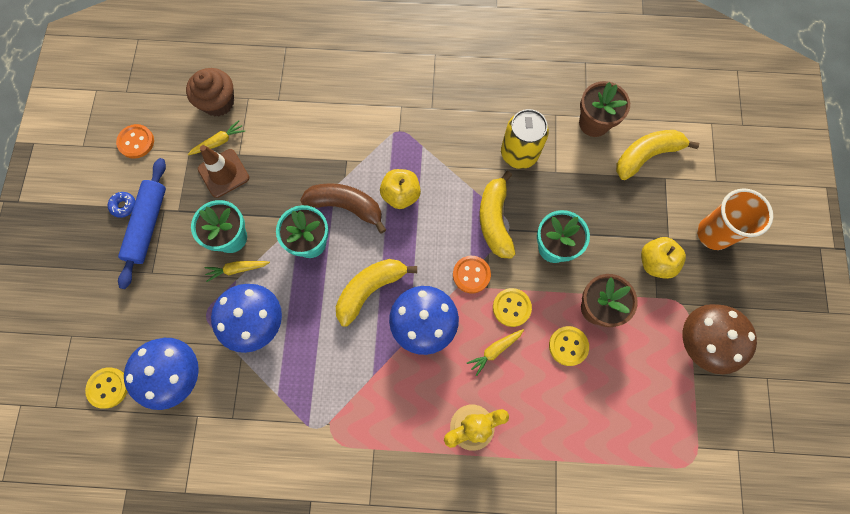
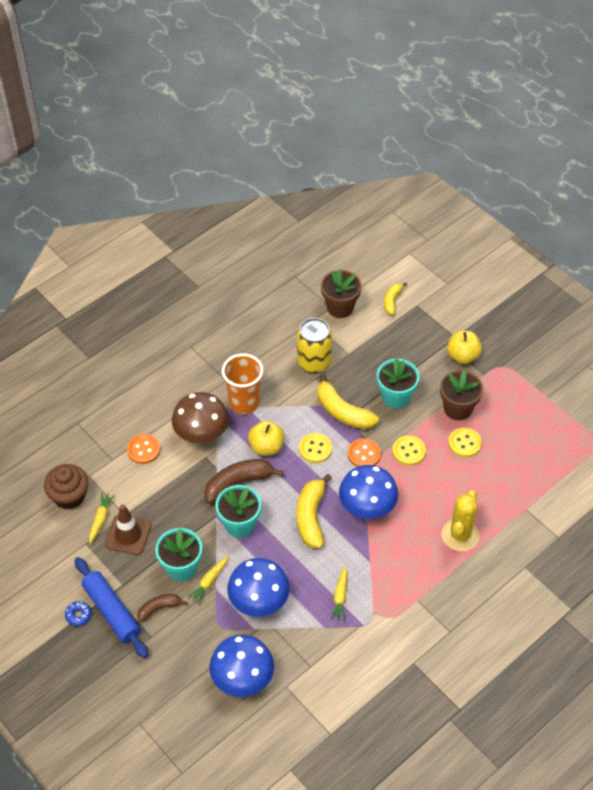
camera: 45 degrees left, 20 degrees down
(108, 388) = (205, 727): yellow button -> yellow button (315, 449)
(136, 142) = (37, 570): orange button -> orange button (143, 450)
(180, 256) = (159, 608): none -> brown banana
(495, 350) = (426, 483): yellow carrot -> yellow carrot (340, 596)
(646, 156) = (392, 301): yellow banana -> yellow banana, size x0.58
(703, 342) = (535, 376): brown mushroom -> brown mushroom (201, 433)
(713, 234) = (477, 313): orange cup -> orange cup (244, 403)

